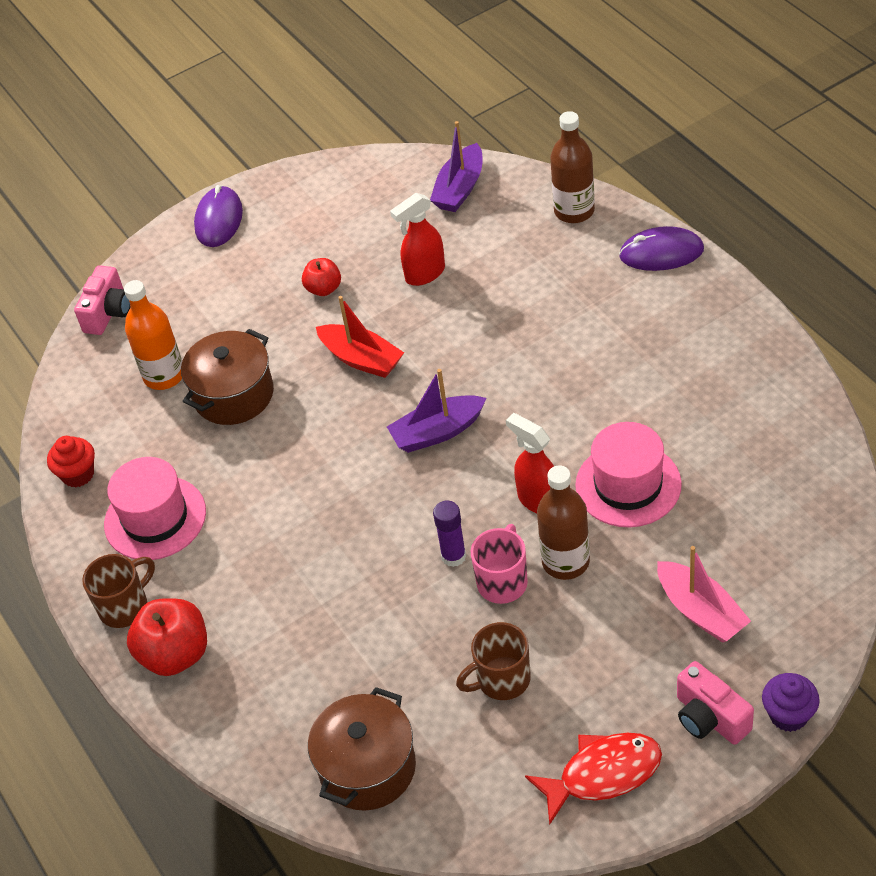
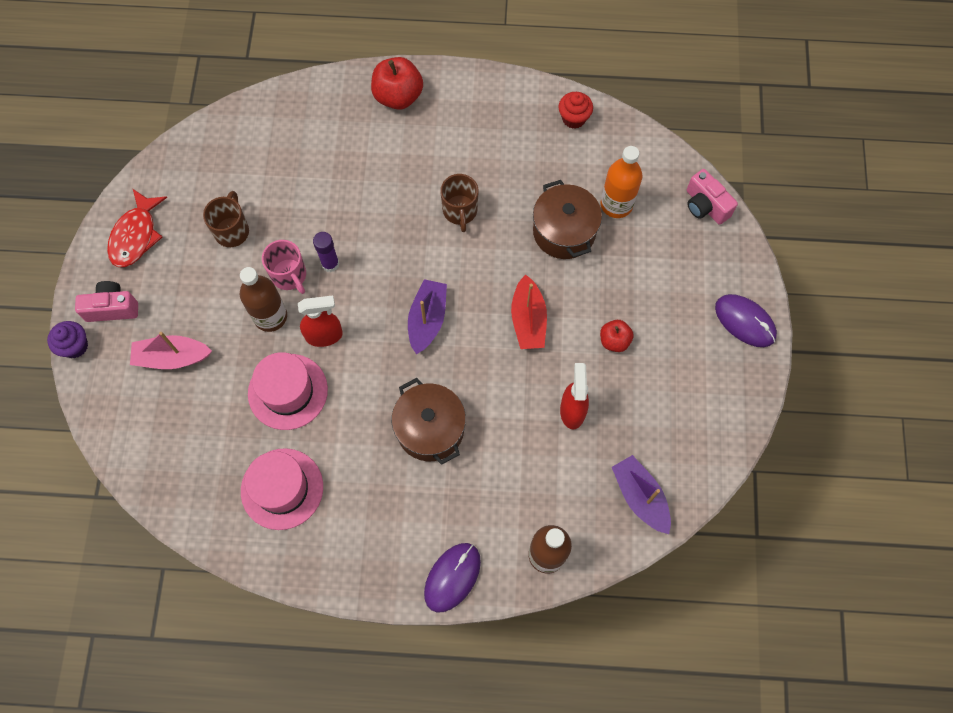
camera: 120 degrees right, 20 degrees up
(125, 606) = (452, 91): brown mug -> brown mug (460, 211)
(155, 518) = (502, 138): pink hat -> pink hat (282, 488)
(361, 359) = (528, 320): red boat -> red boat turned 75 degrees counterclockwise
(367, 767) = (246, 138): brown pot -> brown pot (430, 429)

